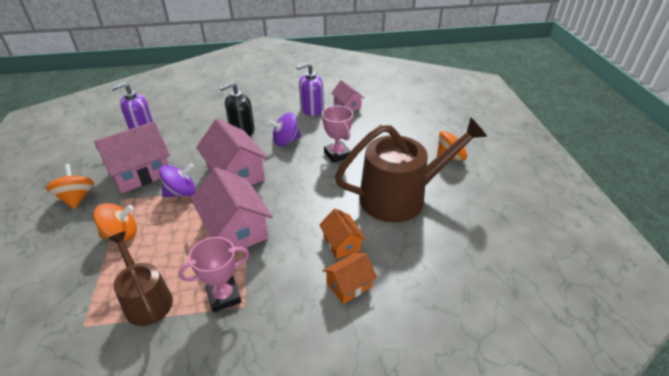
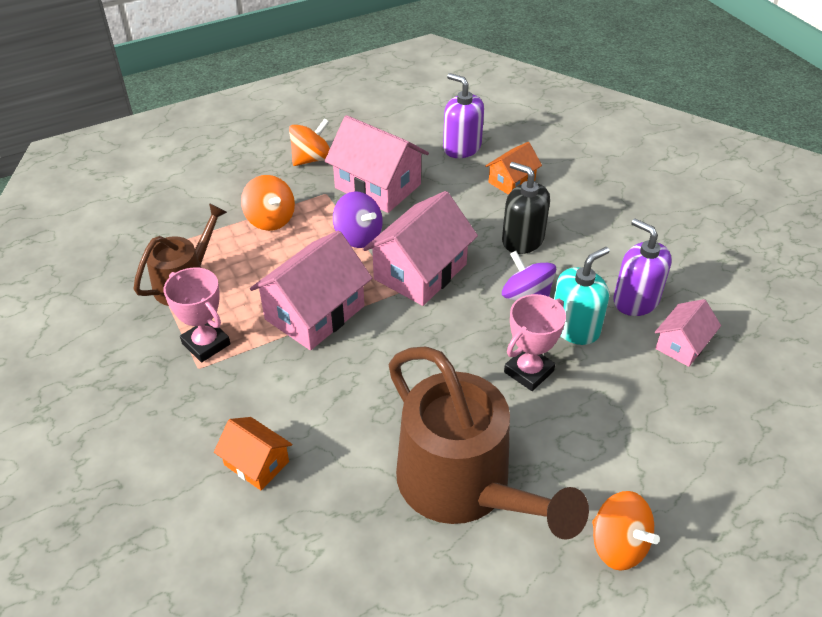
camera: 70 degrees right, 5 degrees up
(317, 132) = (575, 327): none -> turquoise soap dispenser
(342, 243) = (330, 434): orange house -> orange house (512, 181)

